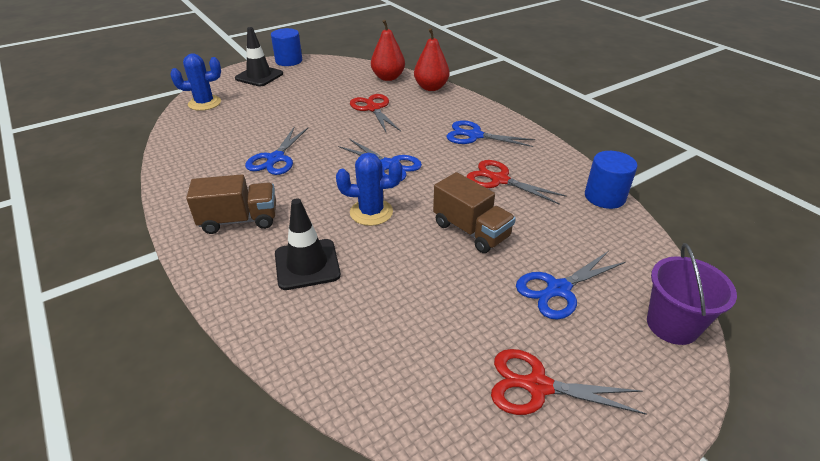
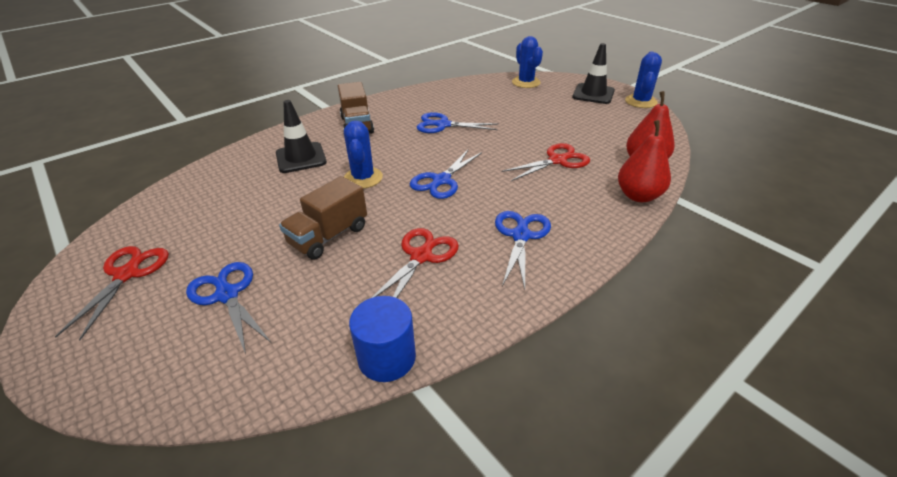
camera: 85 degrees right, 0 degrees up
(289, 61) = (641, 101): blue cylinder -> blue cactus
(672, 325) = (140, 386): purple bucket -> none

